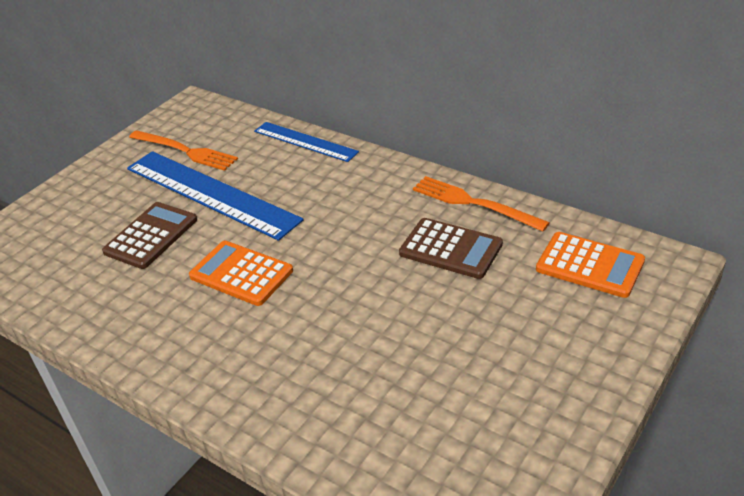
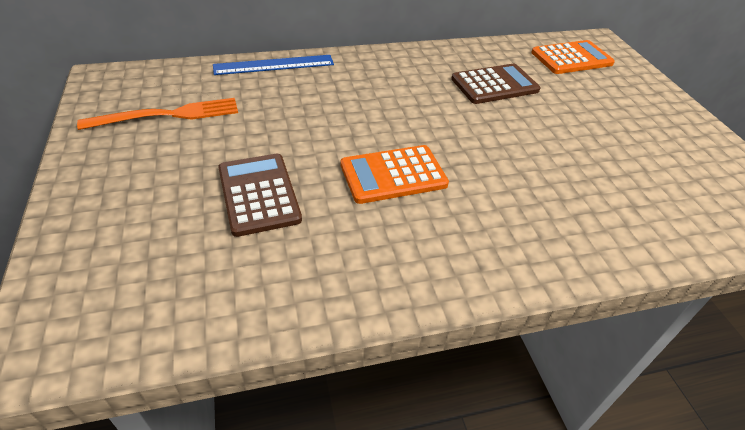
camera: 55 degrees left, 5 degrees up
(210, 193) = (257, 135): blue ruler -> none
(474, 203) = (459, 54): orange fork -> none

